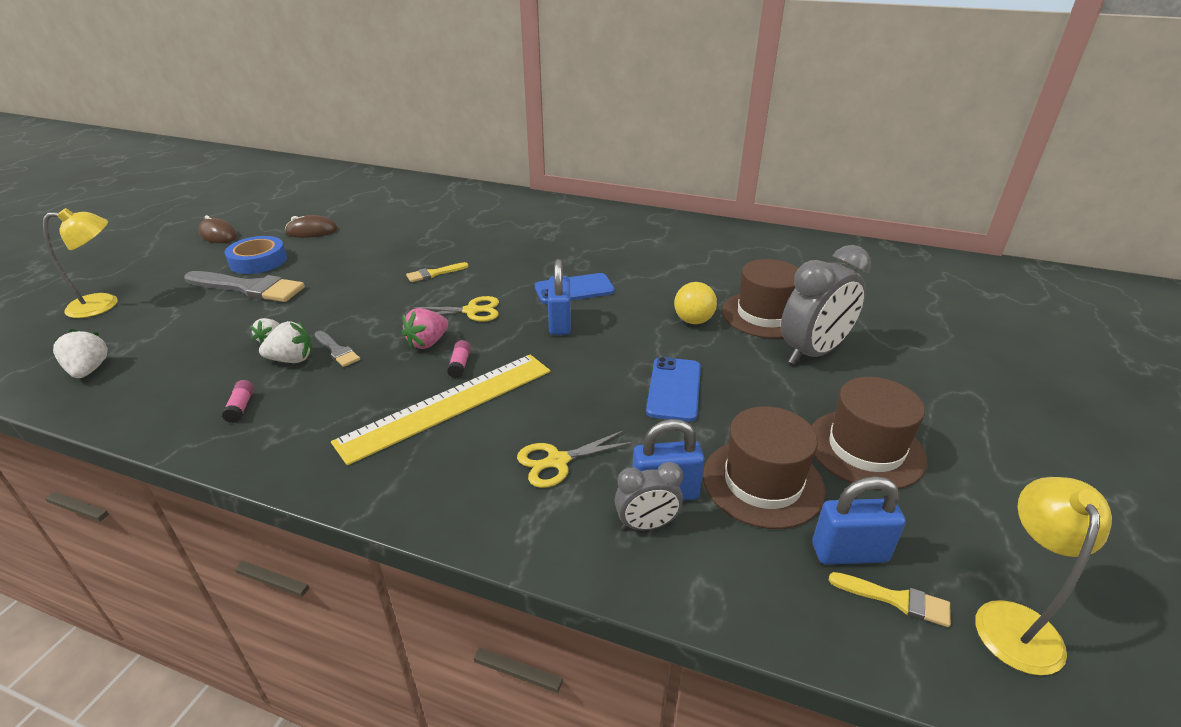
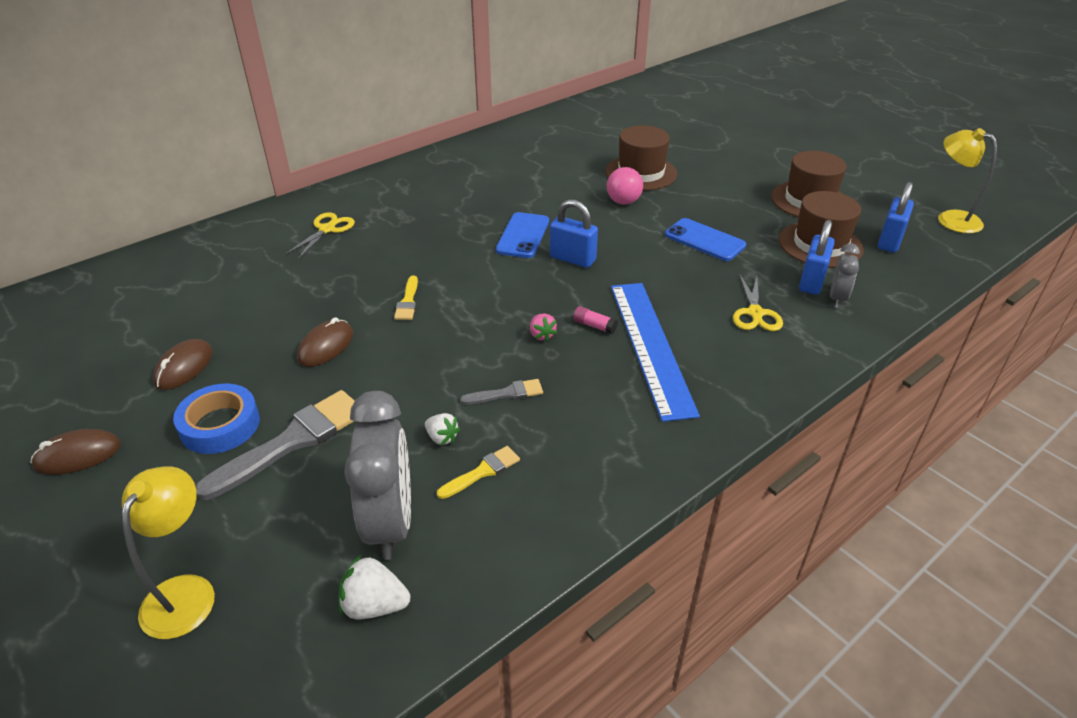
camera: 60 degrees left, 5 degrees up
(241, 407) = (561, 474): pink glue stick -> none
(292, 359) = (498, 427): white strawberry -> none
(358, 264) = (326, 346): none -> brown mouse
(427, 343) = (541, 335): pink strawberry -> pink strawberry, size x0.65
(448, 405) = (651, 346): yellow ruler -> blue ruler
(471, 311) = (507, 298): yellow scissors -> yellow scissors (327, 229)
(693, 321) = (623, 202): yellow ball -> pink ball
(813, 353) = (702, 175): grey clock -> grey clock (390, 522)
(895, 599) = (926, 243): yellow brush -> yellow brush (482, 472)

